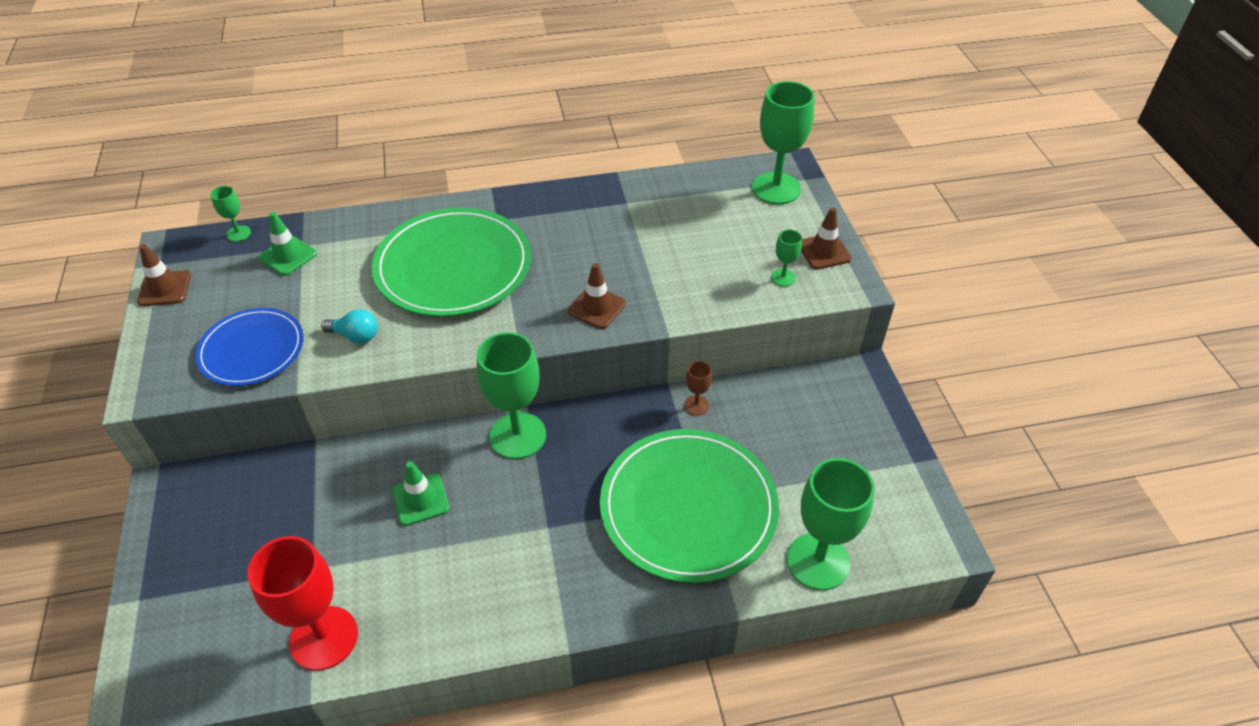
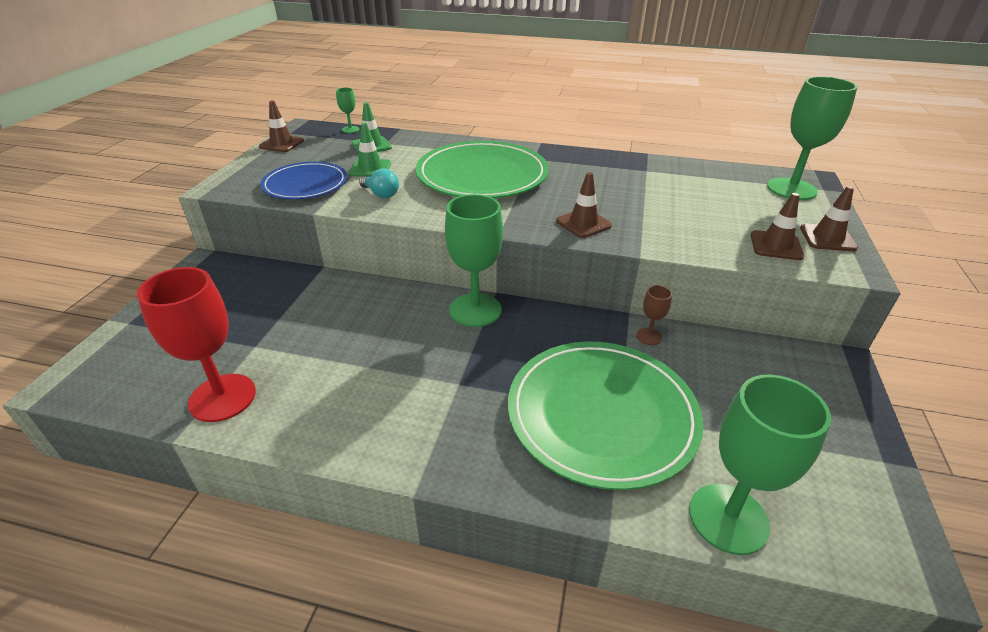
camera: 25 degrees right, 10 degrees down
(420, 499) = (369, 328): green traffic cone -> green traffic cone (370, 168)
(783, 278) = (776, 246): green goblet -> brown traffic cone

